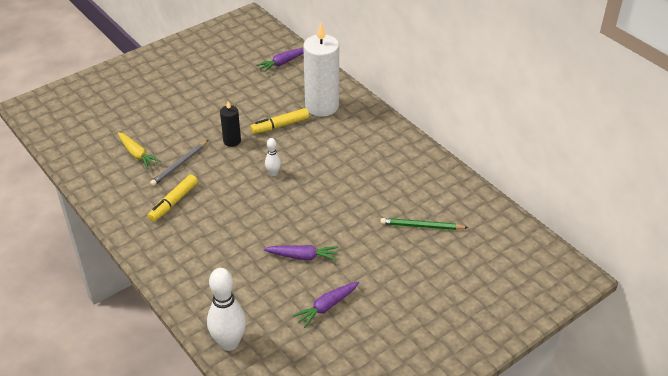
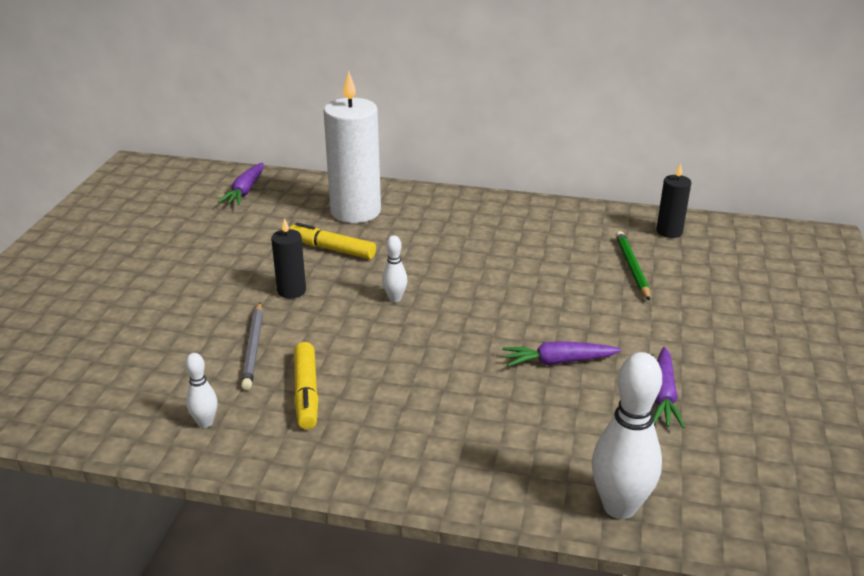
camera: 40 degrees left, 10 degrees down
(119, 192) = (205, 422): none -> white bowling pin
(137, 154) = (171, 366): yellow carrot -> none
(280, 125) = (332, 249): yellow marker -> yellow marker turned 90 degrees clockwise
(303, 256) = (558, 361): purple carrot -> purple carrot turned 150 degrees counterclockwise
(421, 226) = (632, 267): green pencil -> green pencil turned 120 degrees clockwise
(480, 215) = (669, 231): none -> black candle

